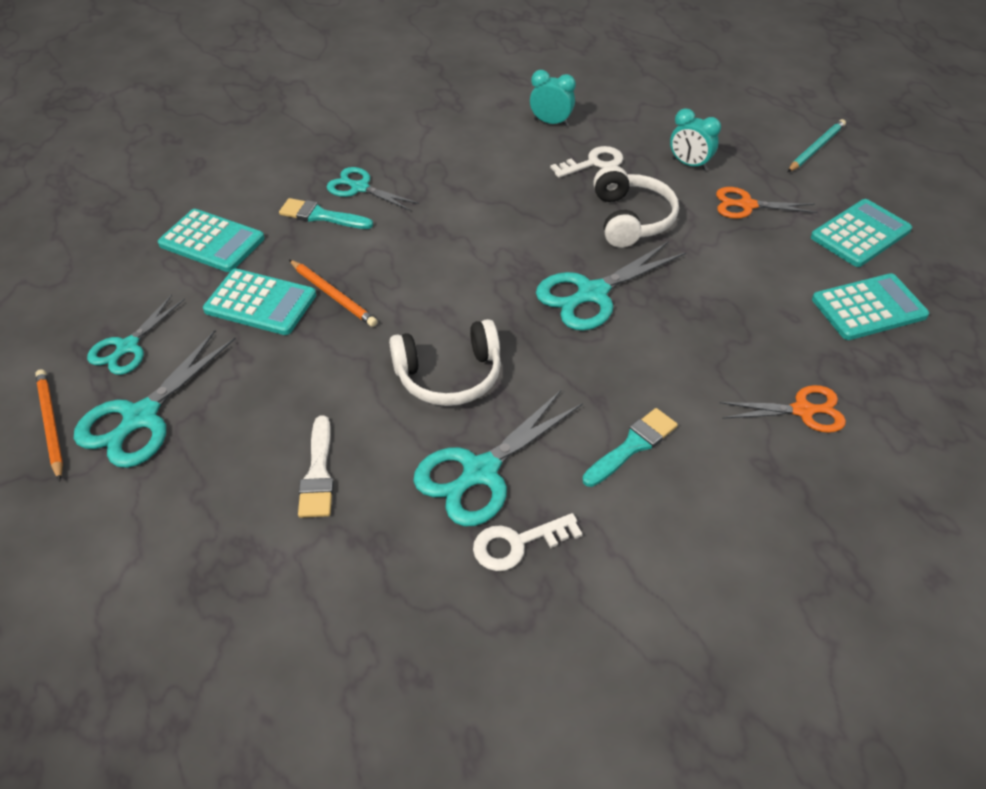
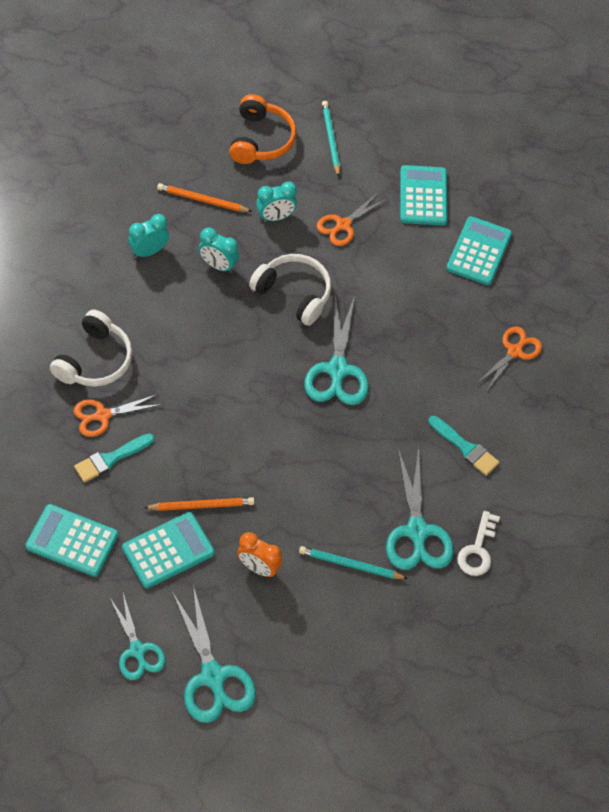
camera: 55 degrees left, 10 degrees up
(50, 424) = (171, 730): orange pencil -> orange pencil (202, 200)
(212, 241) = (72, 541): turquoise calculator -> turquoise calculator turned 135 degrees counterclockwise
(303, 374) = (258, 567): none -> orange clock
(318, 473) = (345, 610): white brush -> none
(360, 188) = (103, 415): turquoise scissors -> orange scissors
(378, 442) = (350, 565): none -> turquoise pencil
(449, 376) = (333, 494): white headphones -> white headphones (95, 360)
(593, 163) = (218, 265): white key -> turquoise clock
(632, 446) = (465, 448): turquoise brush -> turquoise brush turned 135 degrees clockwise
(748, 115) = (261, 140): none -> orange headphones

